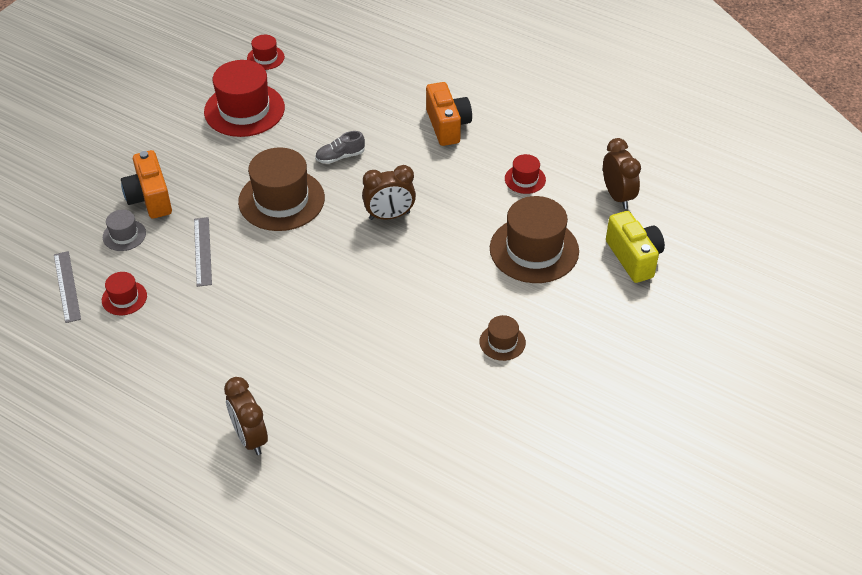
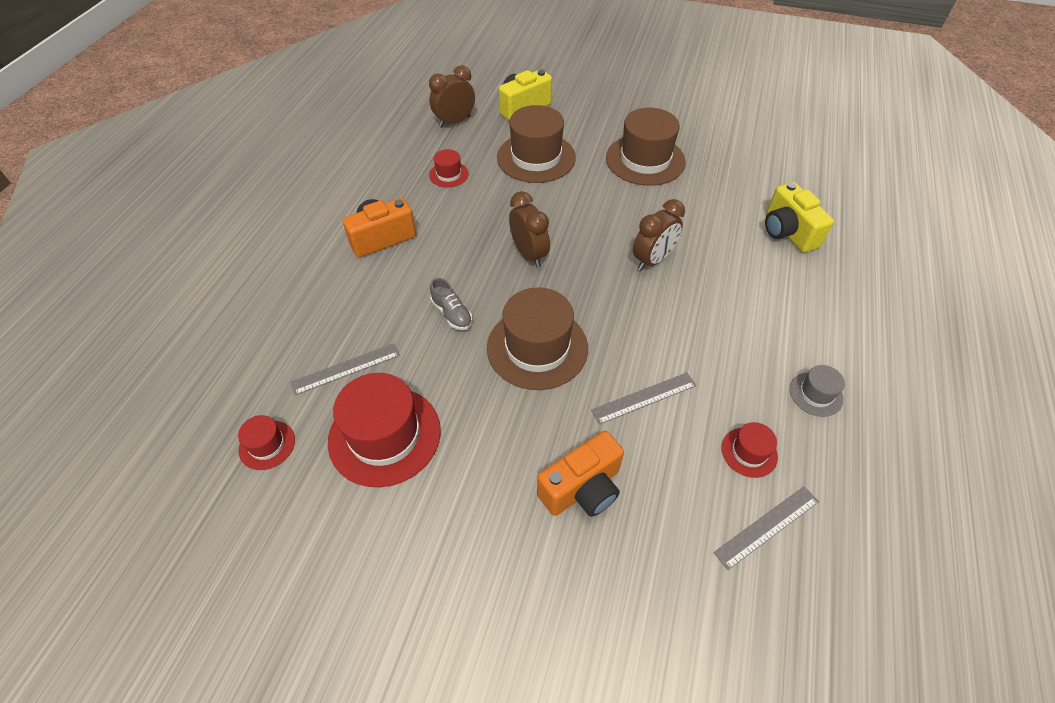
camera: 105 degrees left, 5 degrees up
(124, 235) = (656, 494): grey hat -> grey hat (816, 394)
(250, 438) = (838, 286): brown clock -> brown clock (652, 260)
(312, 96) = (346, 368): none -> grey ruler
(340, 428) = (787, 232): none -> yellow camera
(502, 342) = (645, 160): brown hat -> brown hat, size x2.06

